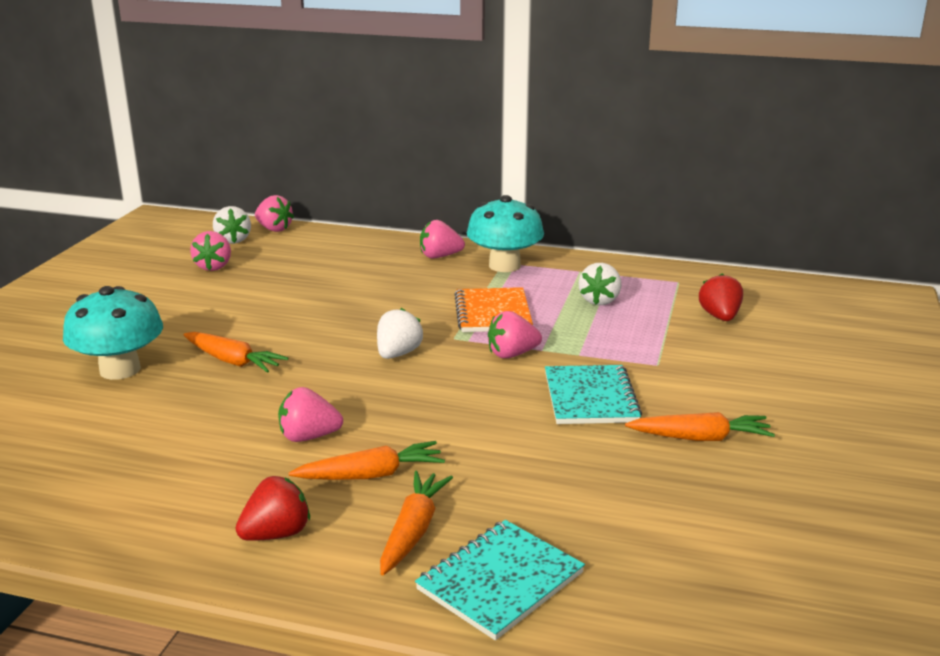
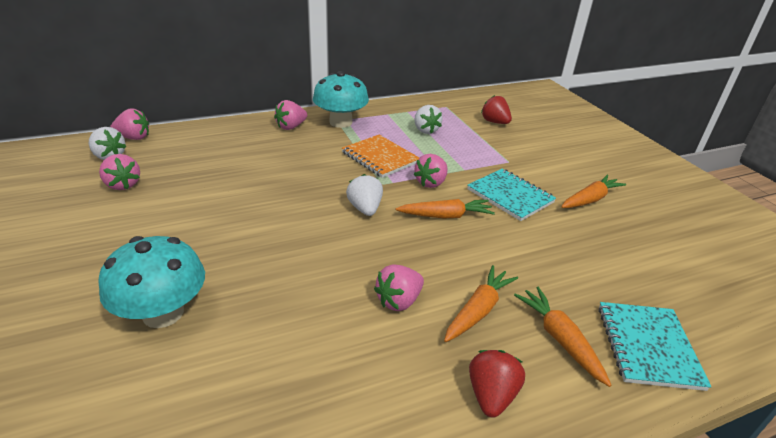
camera: 40 degrees left, 10 degrees up
(233, 361) = (255, 262): orange carrot -> orange carrot (446, 216)

